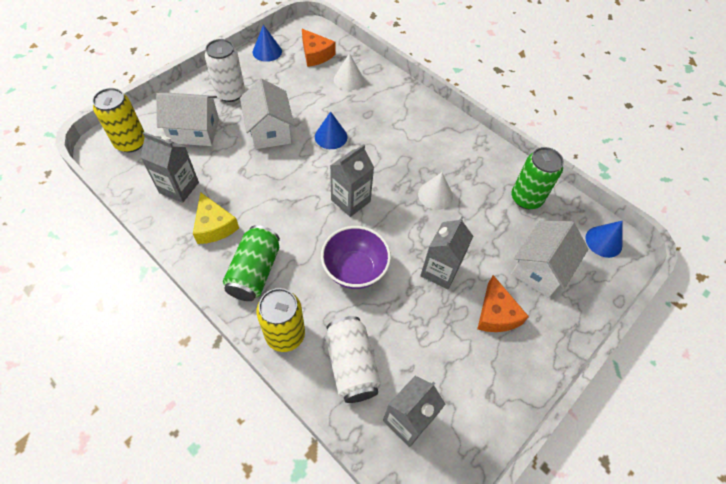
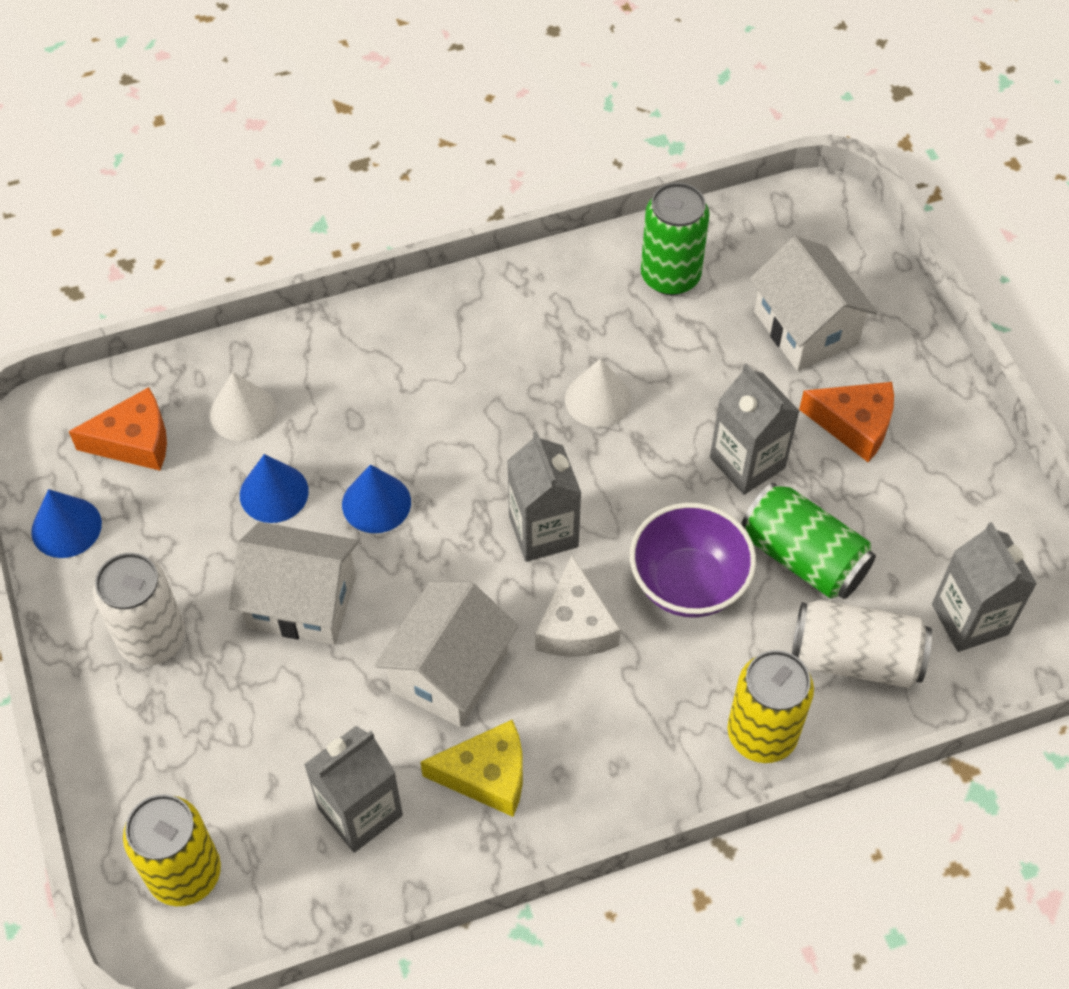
camera: 60 degrees left, 0 degrees up
(194, 131) = (222, 740): white house -> white house (449, 672)
(255, 272) = (619, 739): green can -> green can (803, 557)
(307, 231) = (575, 625): none -> white cheese
(603, 241) = (798, 221): blue cone -> blue cone (274, 493)

